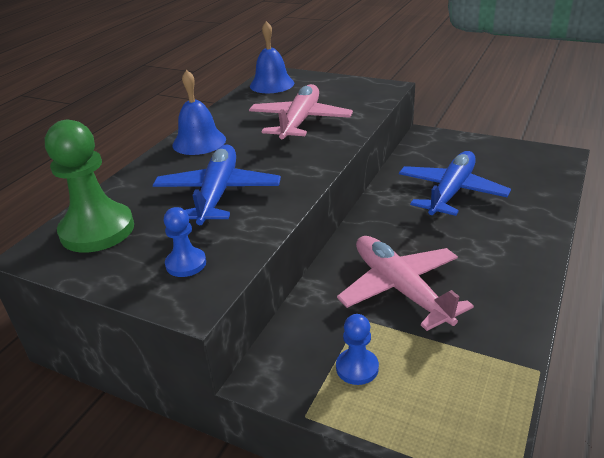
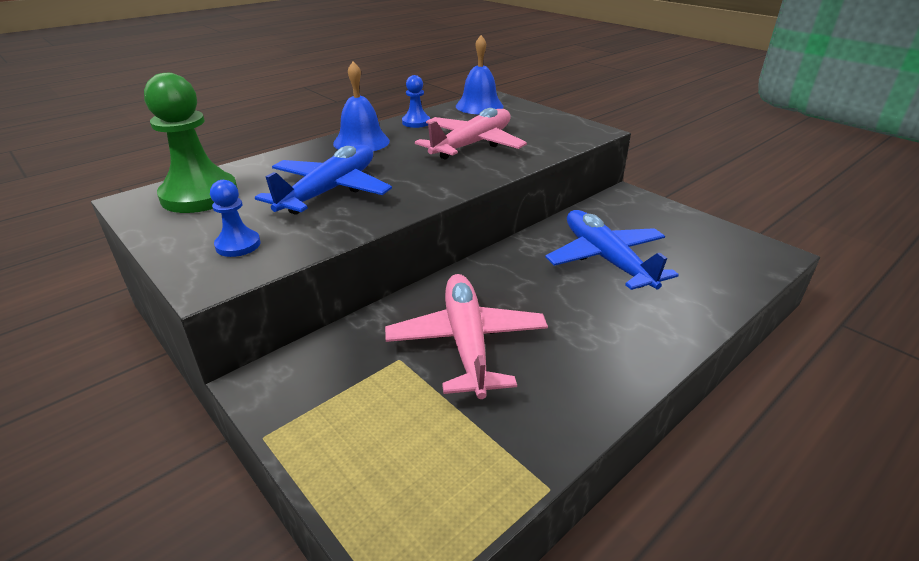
camera: 20 degrees right, 0 degrees up
(357, 368) = (353, 408): blue pawn -> blue pawn (416, 122)
(451, 192) = (606, 259): blue plane -> blue plane turned 75 degrees counterclockwise

